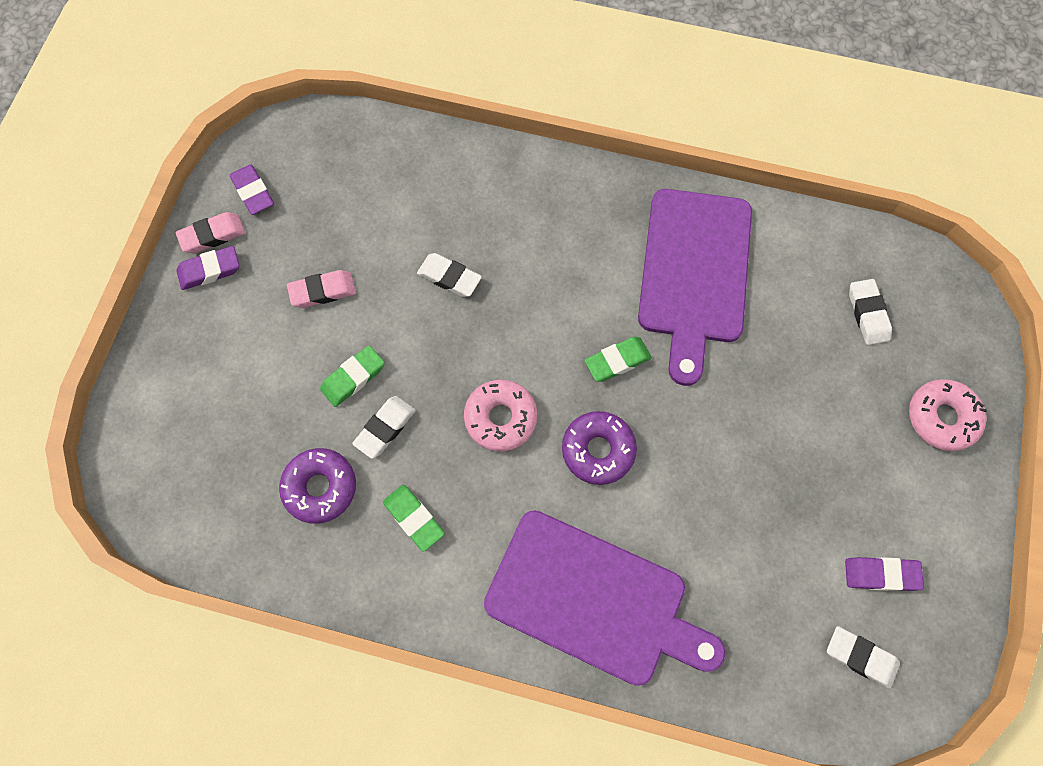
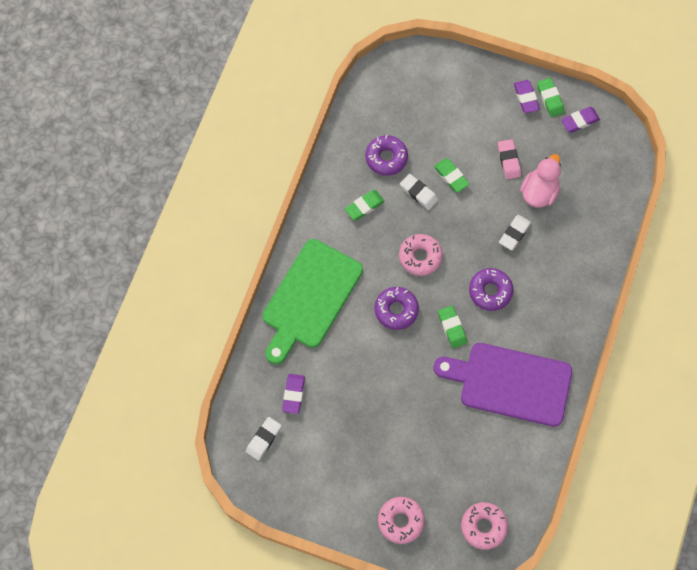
camera: 95 degrees right, 0 degrees up
(212, 235) = (550, 99): pink eraser -> green eraser
(376, 245) = (539, 192): none -> pink duck
(550, 308) = (490, 291): none -> purple donut
(594, 600) = (309, 298): purple cutting board -> green cutting board
(867, 314) = (475, 489): white eraser -> none
(881, 574) = (308, 461): purple eraser -> purple eraser (293, 394)
(919, 299) = (483, 526): none -> pink donut

